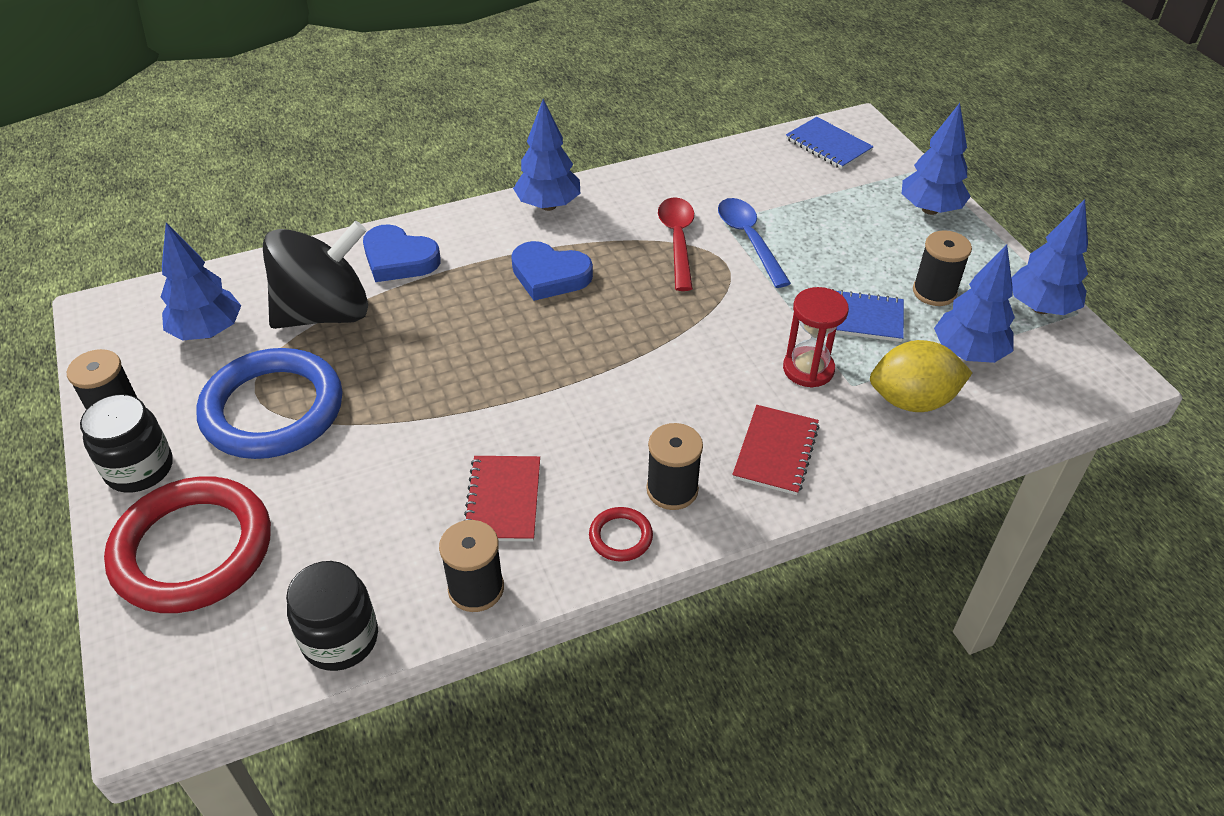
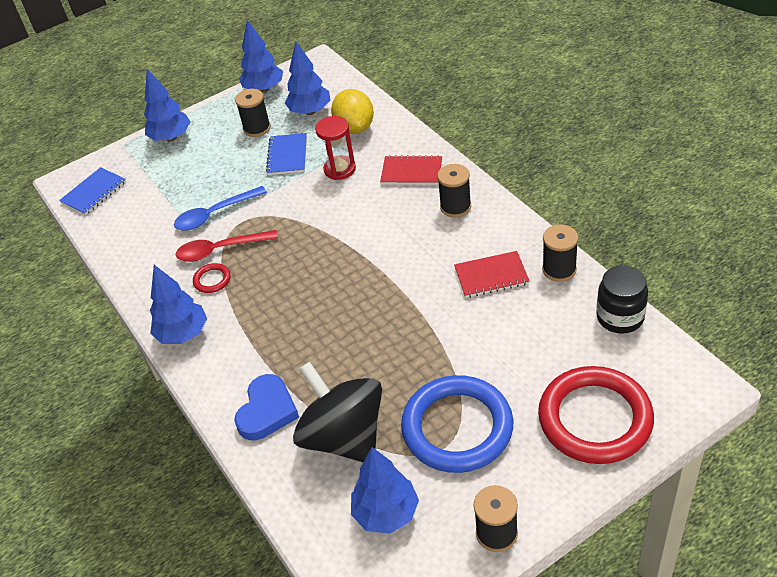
camera: 95 degrees left, 0 degrees up
(139, 469) = (542, 487): black jar -> none
(549, 275) = (272, 310): blue heart -> none
(620, 537) = (497, 220): red ring -> red ring (212, 280)

